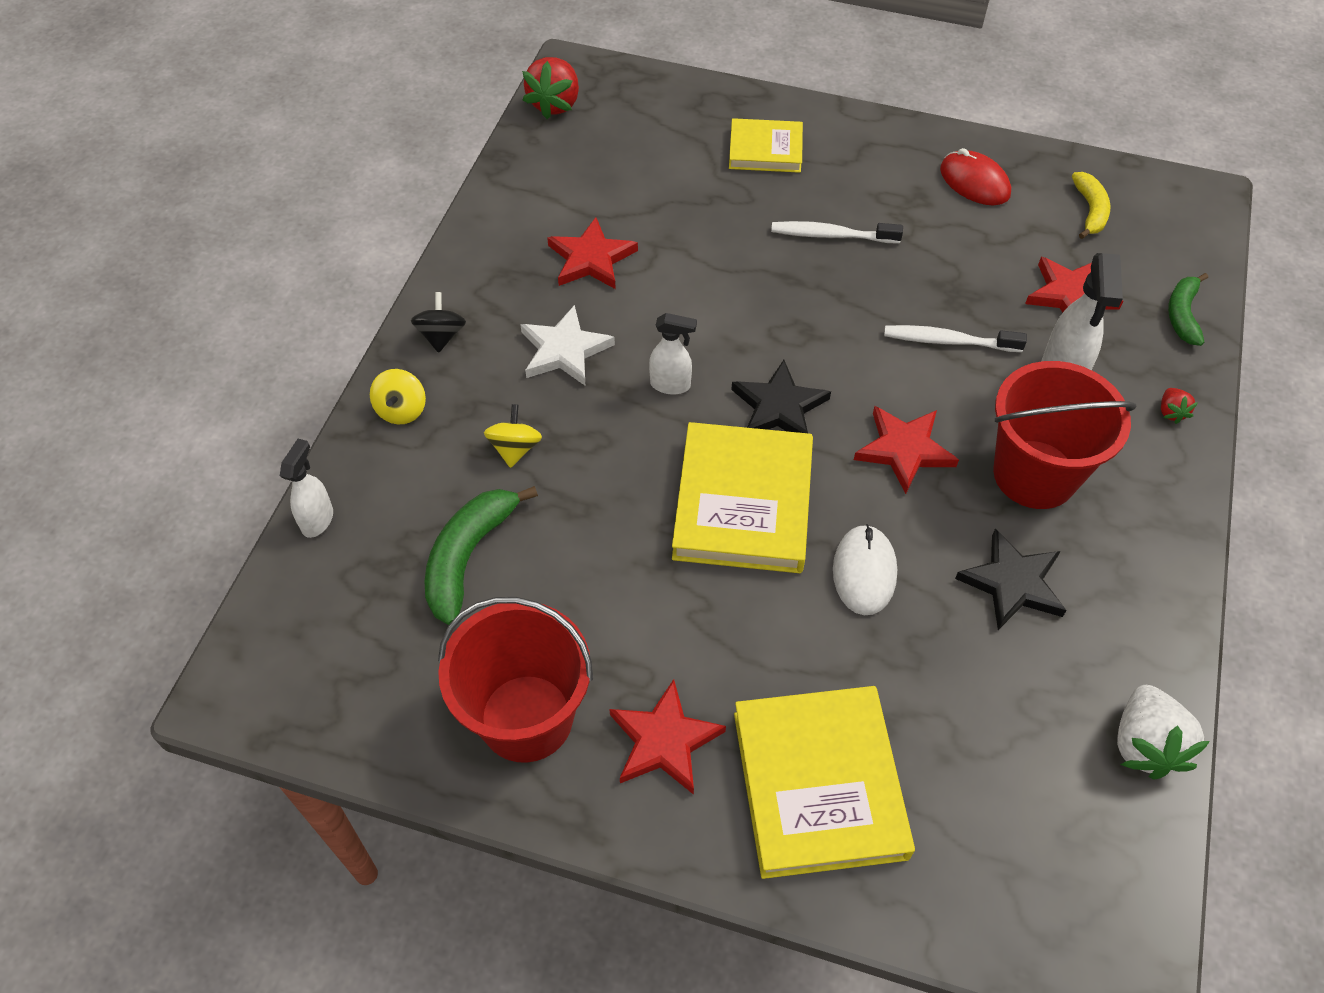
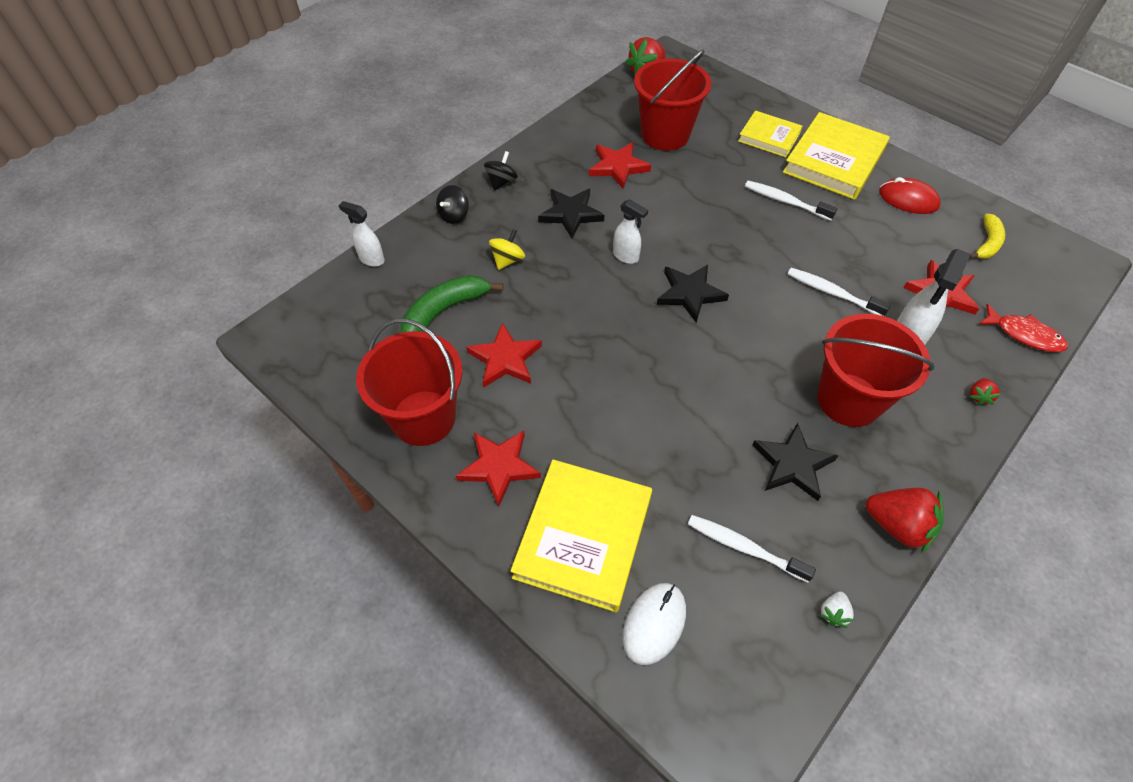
camera: 25 degrees right, 0 degrees up
(318, 520) = (371, 259): white spray bottle -> white spray bottle turned 105 degrees counterclockwise
(401, 410) = (454, 215): yellow spinning top -> black spinning top
(564, 350) = (571, 214): white star -> black star
(629, 190) = (665, 135): none -> red bucket
(743, 503) = (632, 343): yellow book -> yellow book (834, 161)
(864, 572) = (690, 416): white mouse -> white mouse (654, 623)
(904, 450) = (761, 350): red star -> red star (505, 359)
(974, 182) = (908, 199): red mouse -> red mouse turned 45 degrees counterclockwise
(1010, 711) = (744, 547): none -> white toothbrush
(1145, 744) = (833, 613): white strawberry -> white strawberry, size x0.49
(1161, 609) = (897, 525): none -> red strawberry
(1182, 315) = (1024, 334): green banana -> red fish

